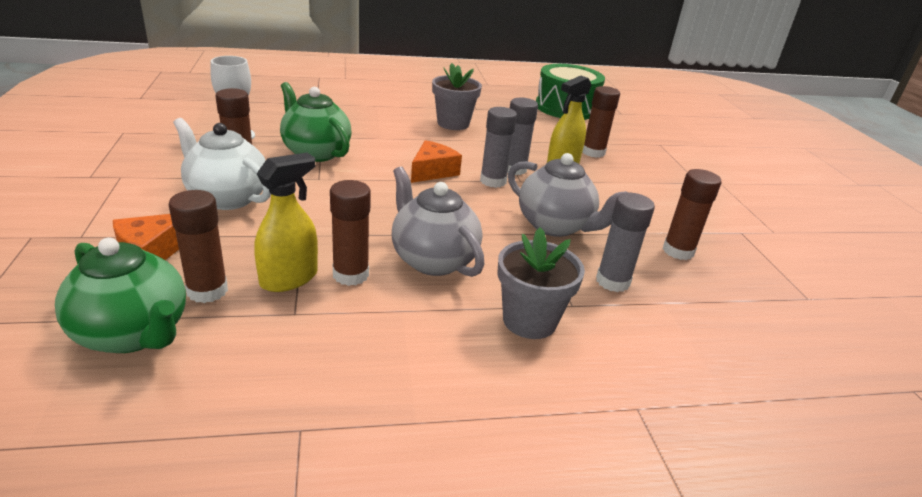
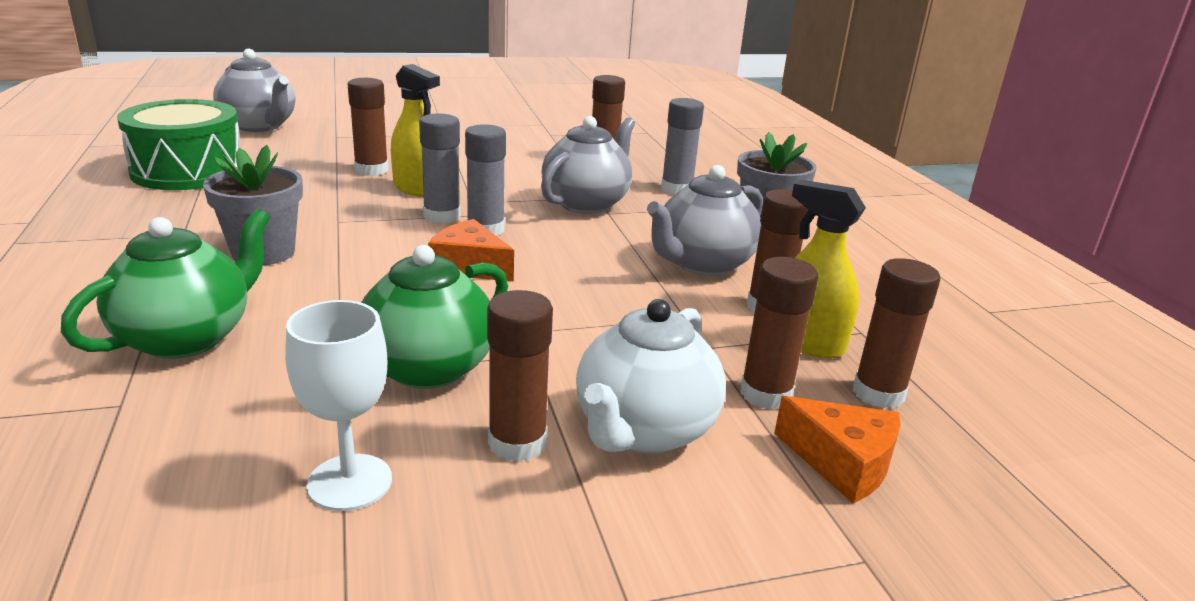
camera: 95 degrees left, 5 degrees down
(134, 334) = (991, 425): green teapot -> green teapot (187, 337)
(236, 243) = (765, 394): none -> brown glue stick
(663, 123) = (260, 126): none -> grey teapot

